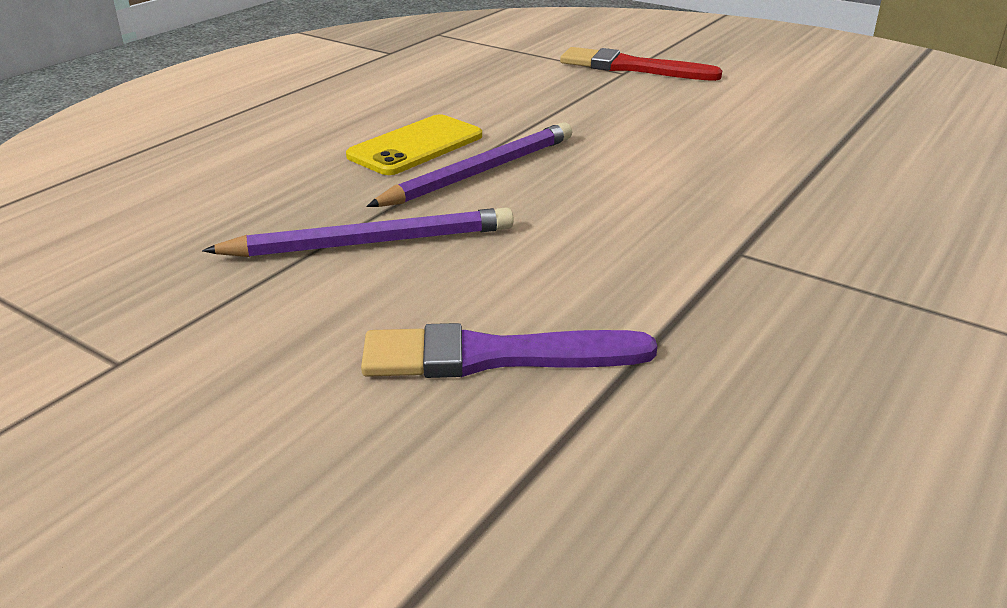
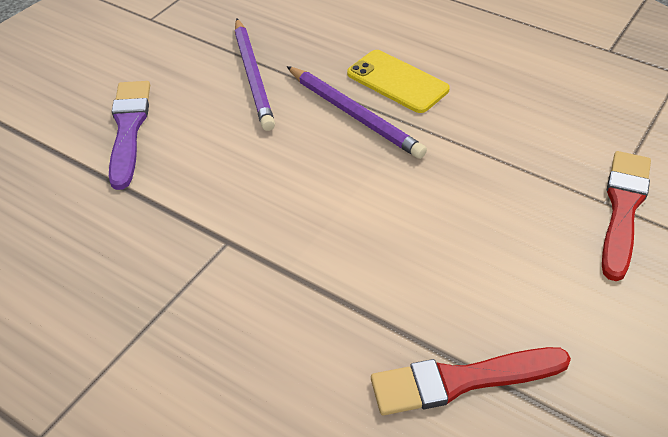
camera: 90 degrees right, 15 degrees up
(868, 135) = (461, 380): none -> red brush

